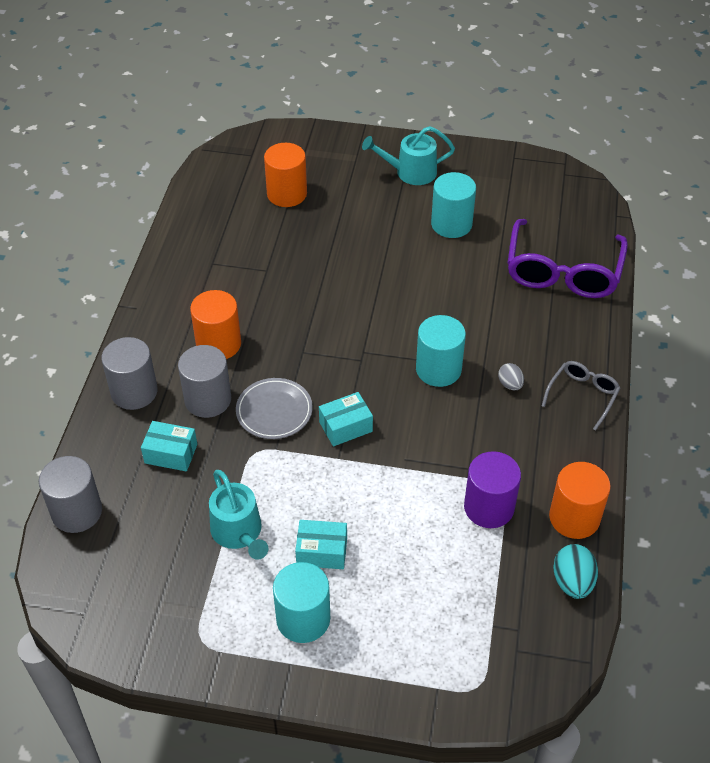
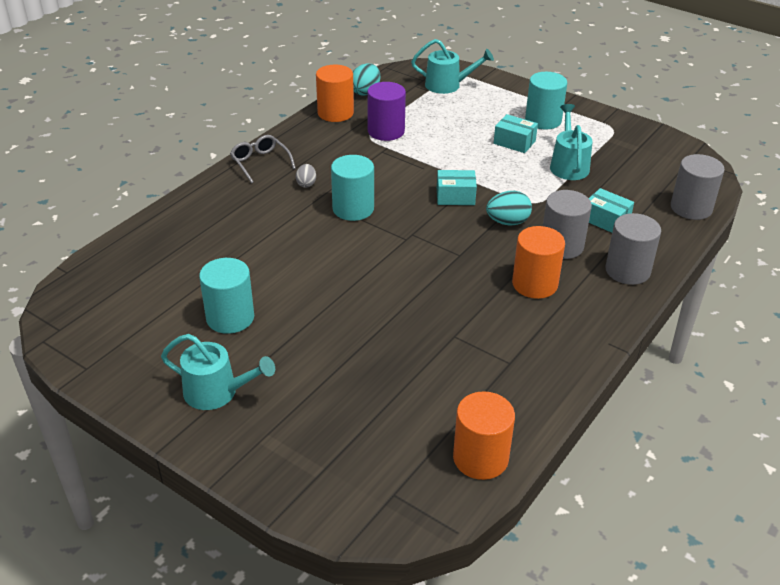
camera: 155 degrees left, 10 degrees down
(274, 411) = (507, 222): grey plate -> turquoise egg
(287, 194) = (381, 417): orange cylinder -> orange cylinder (480, 458)
(474, 651) = (447, 85): none -> turquoise watering can
(563, 272) = (175, 242): purple glasses -> none
(582, 395) = (260, 163): grey glasses -> grey glasses turned 90 degrees clockwise

